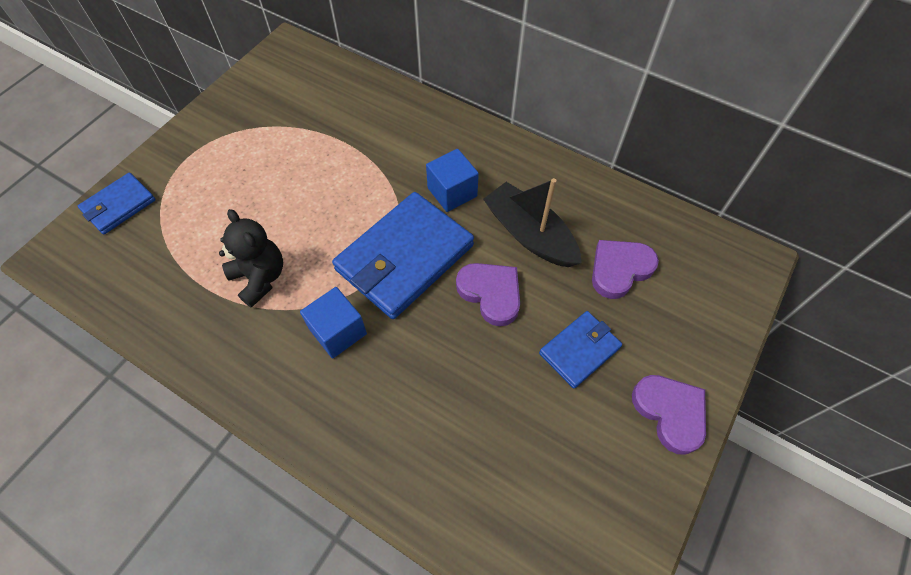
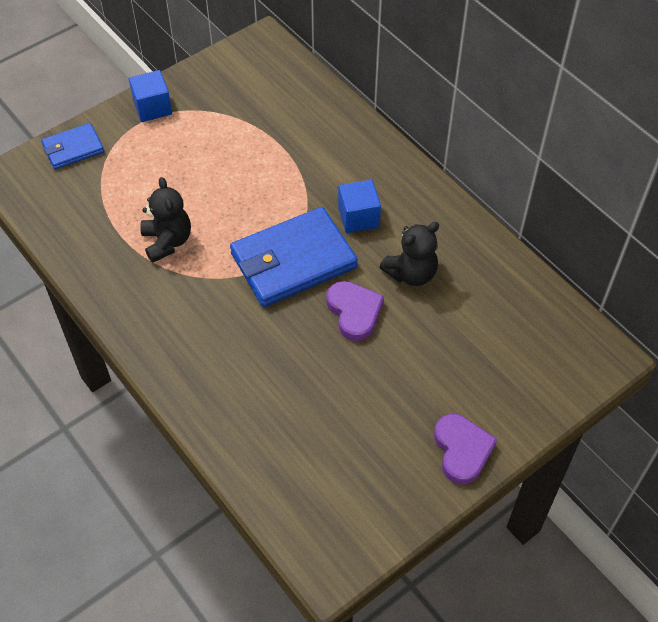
camera: 20 degrees right, 5 degrees down
(338, 331) = (215, 303): blue cube -> blue cube (152, 107)
(529, 234) = (411, 273): black boat -> black teddy bear
(579, 350) = (409, 379): blue wallet -> none
(619, 269) = (478, 326): purple heart -> none

